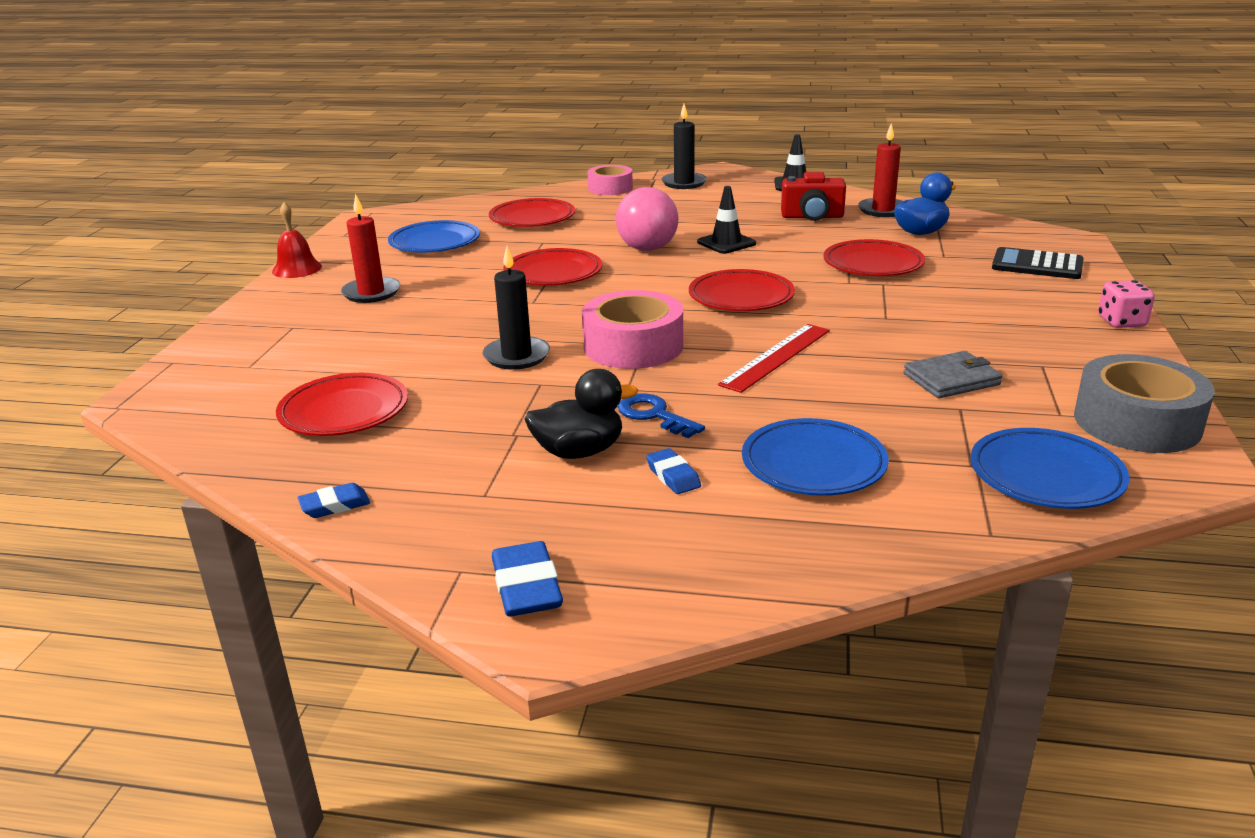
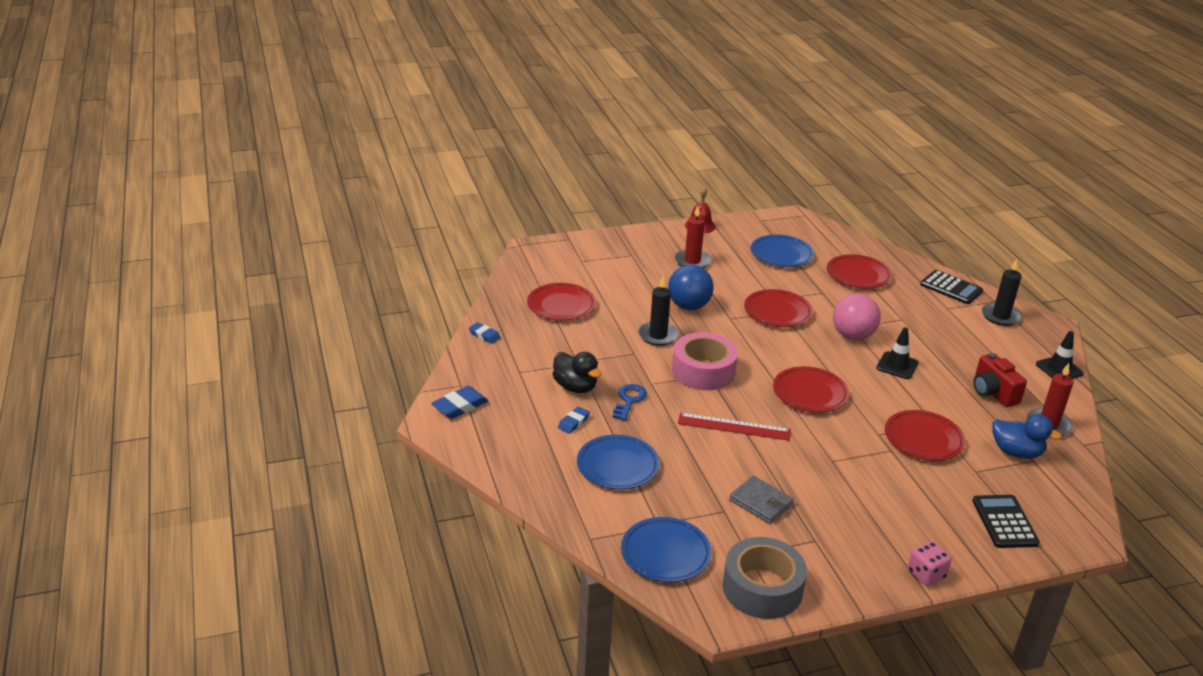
camera: 60 degrees right, 5 degrees up
(472, 320) = (689, 306): none -> blue ball
(610, 188) = (951, 288): pink tape -> black calculator

